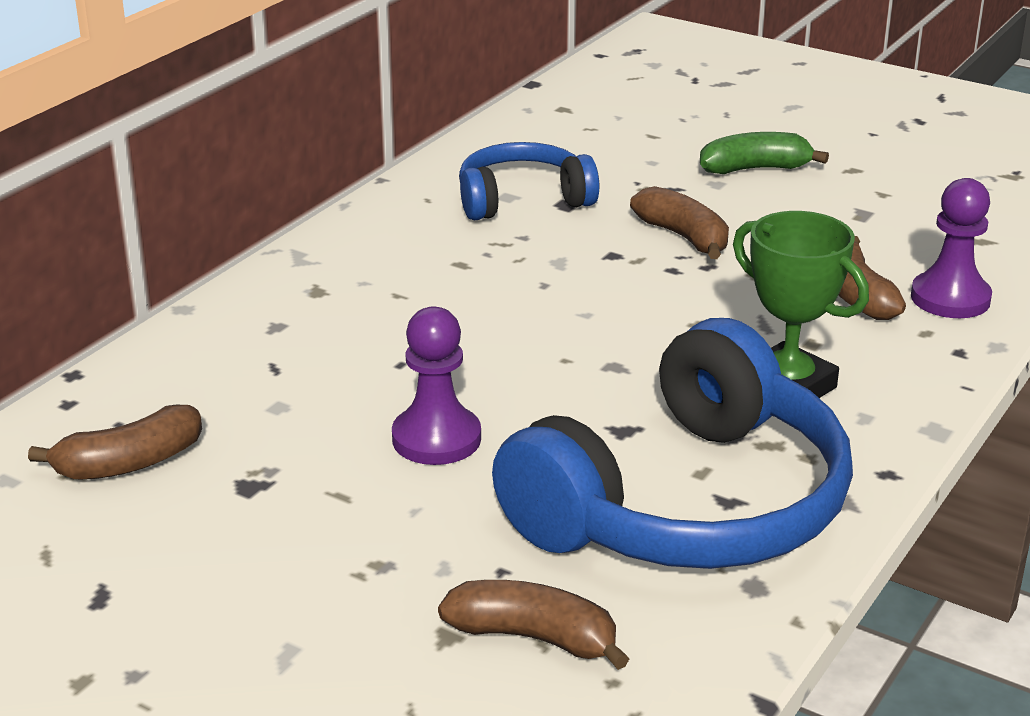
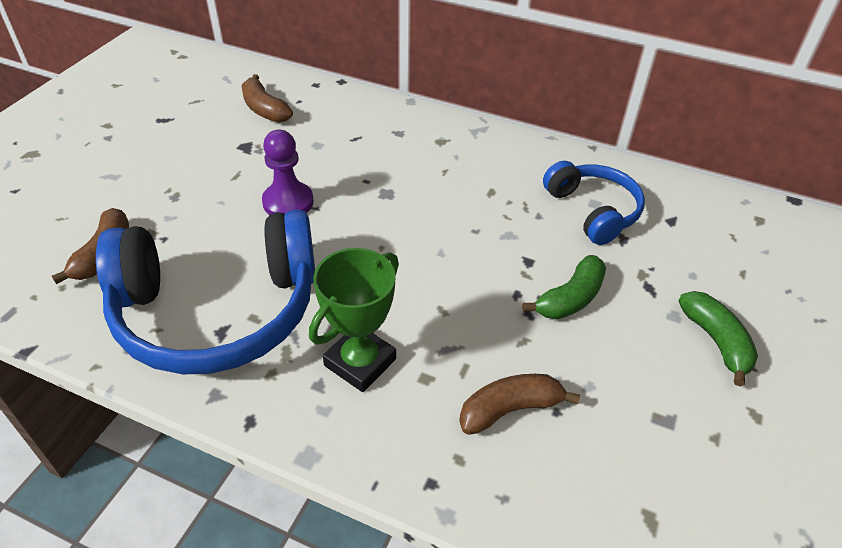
camera: 80 degrees right, 15 degrees up
(684, 237) = (570, 298): brown banana -> green banana
(687, 505) = (218, 311): blue headphones -> blue headphones turned 45 degrees counterclockwise
(950, 298) = (523, 482): purple pawn -> none

